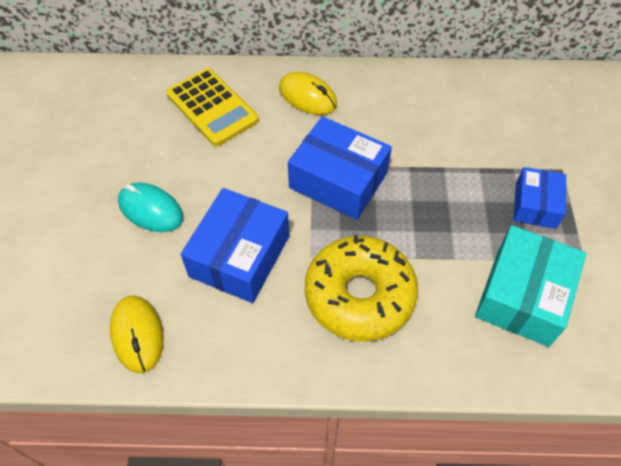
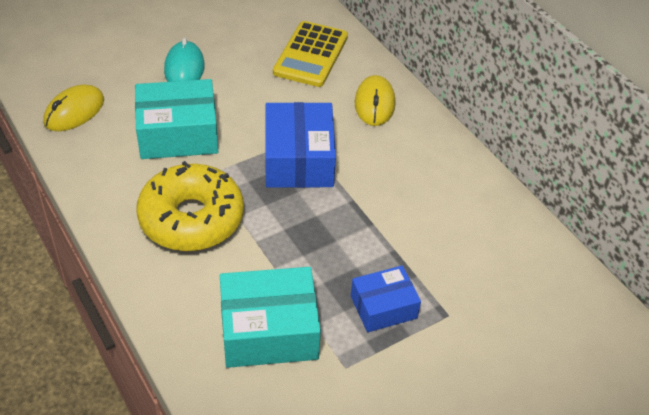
camera: 55 degrees right, 10 degrees down
(239, 256) = (178, 134): blue box -> turquoise box

